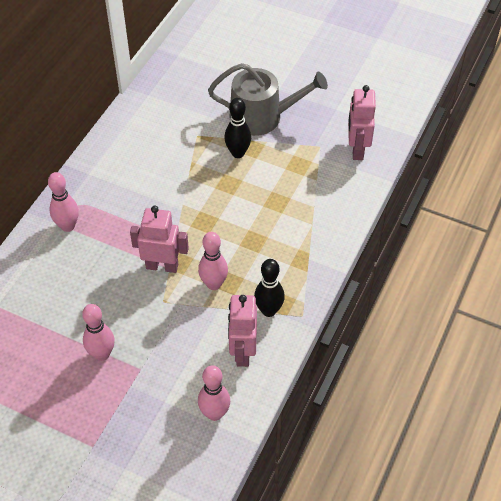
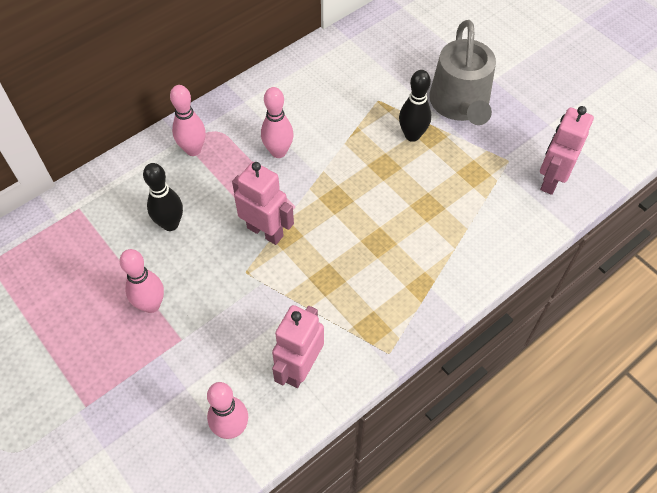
camera: 25 degrees right, 5 degrees up
(213, 284) = (309, 274): pink bowling pin -> pink bowling pin (278, 152)
(262, 117) = (460, 104): grey watering can -> grey watering can turned 60 degrees clockwise
(269, 310) = (354, 331): black bowling pin -> black bowling pin (170, 224)

